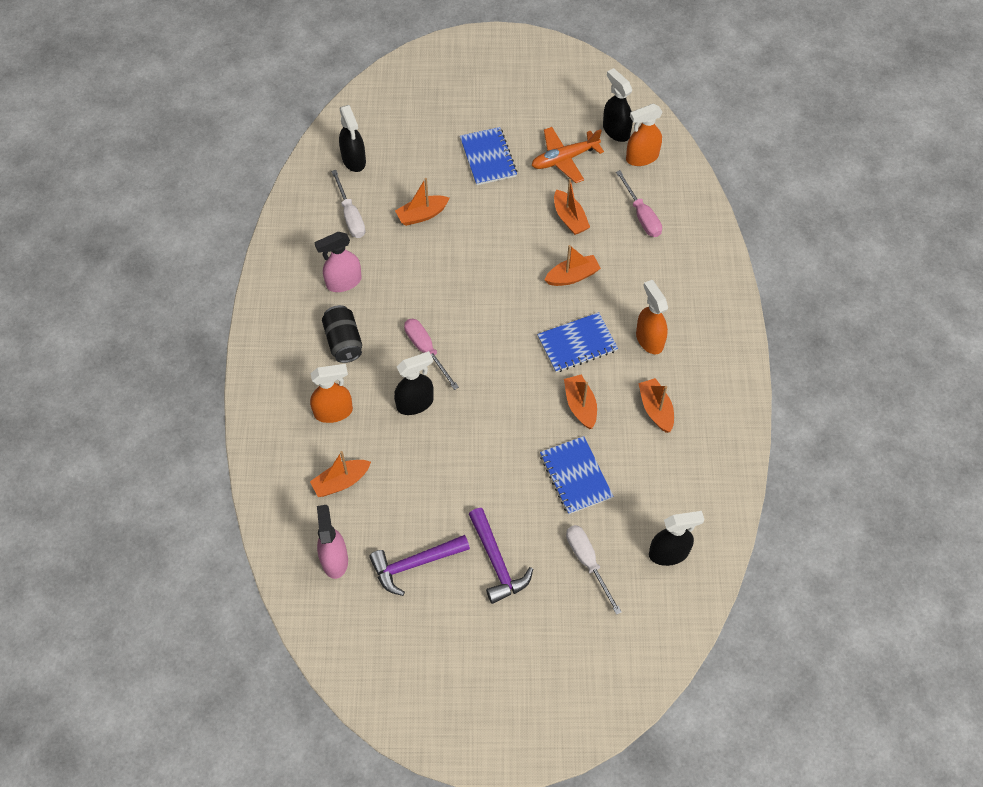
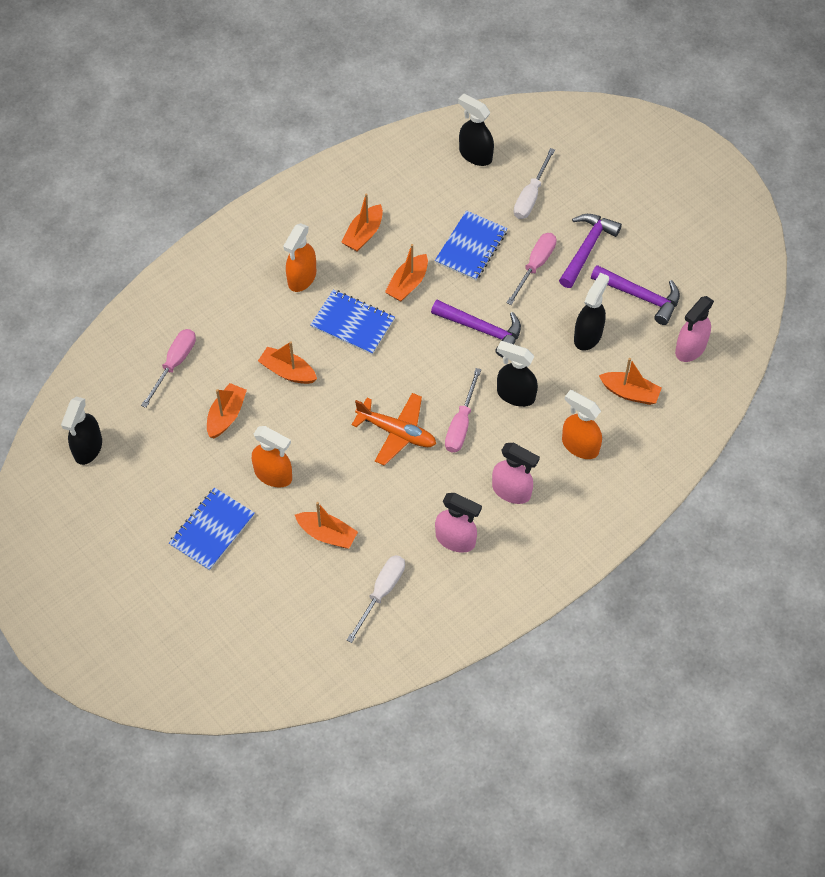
camera: 130 degrees left, 0 degrees up
(343, 341) = (511, 491): black can -> pink spray bottle
(354, 160) = (316, 643): black spray bottle -> black spray bottle (588, 335)
(492, 424) = (482, 330): none -> purple hammer
(515, 509) = (535, 266): none -> pink screwdriver
(564, 159) = (159, 466): orange plane -> orange plane (397, 432)
(641, 157) = (104, 406): orange spray bottle -> orange spray bottle (273, 475)

